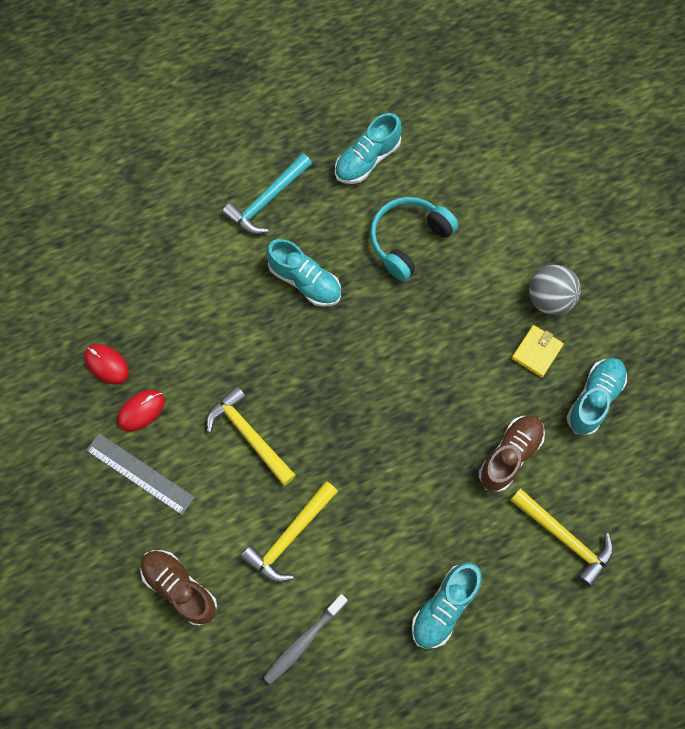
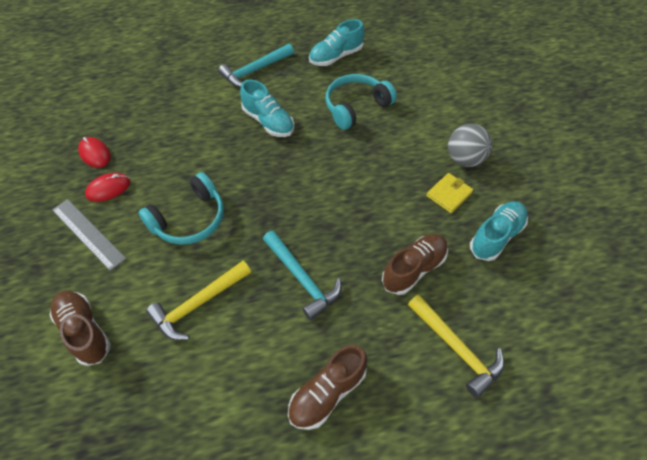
camera: 10 degrees right, 15 degrees down
(249, 435) = (189, 219): yellow hammer -> turquoise headphones
(303, 641) = (181, 401): grey toothbrush -> none
(392, 487) = (302, 278): none -> turquoise hammer
(444, 607) = (327, 393): turquoise shoe -> brown shoe

